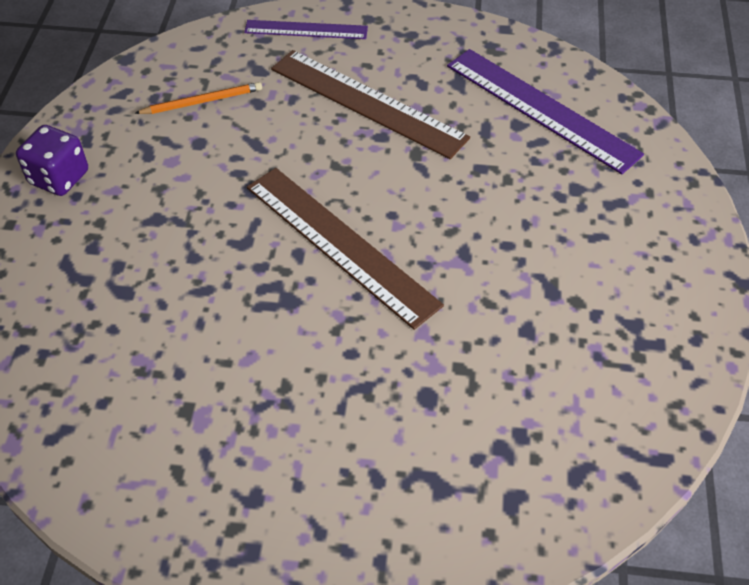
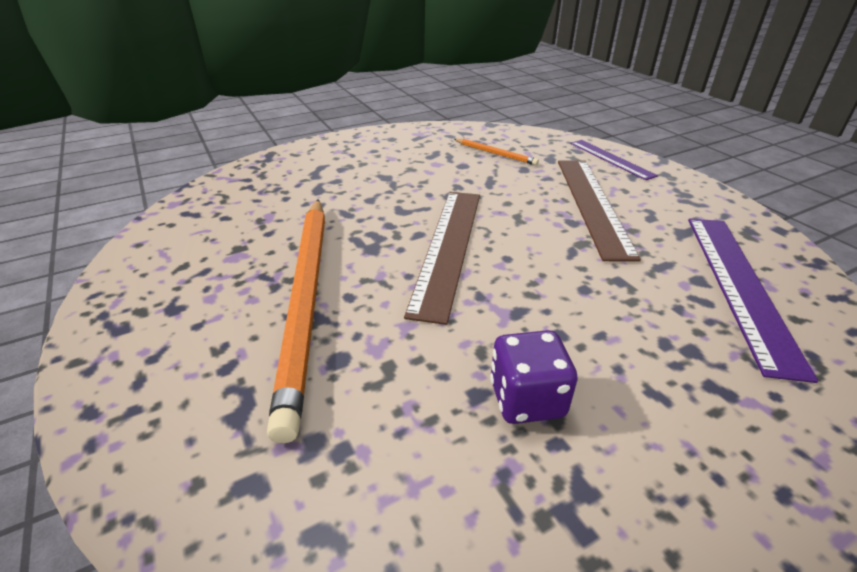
camera: 55 degrees right, 15 degrees down
(59, 178) = (380, 142): purple dice -> purple dice (526, 399)
(330, 386) = (307, 299): none -> orange pencil

